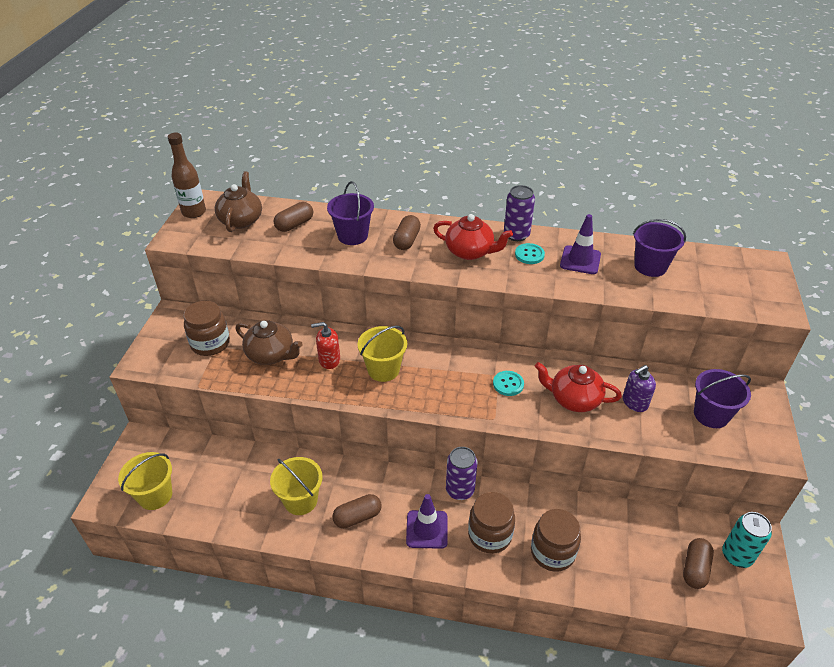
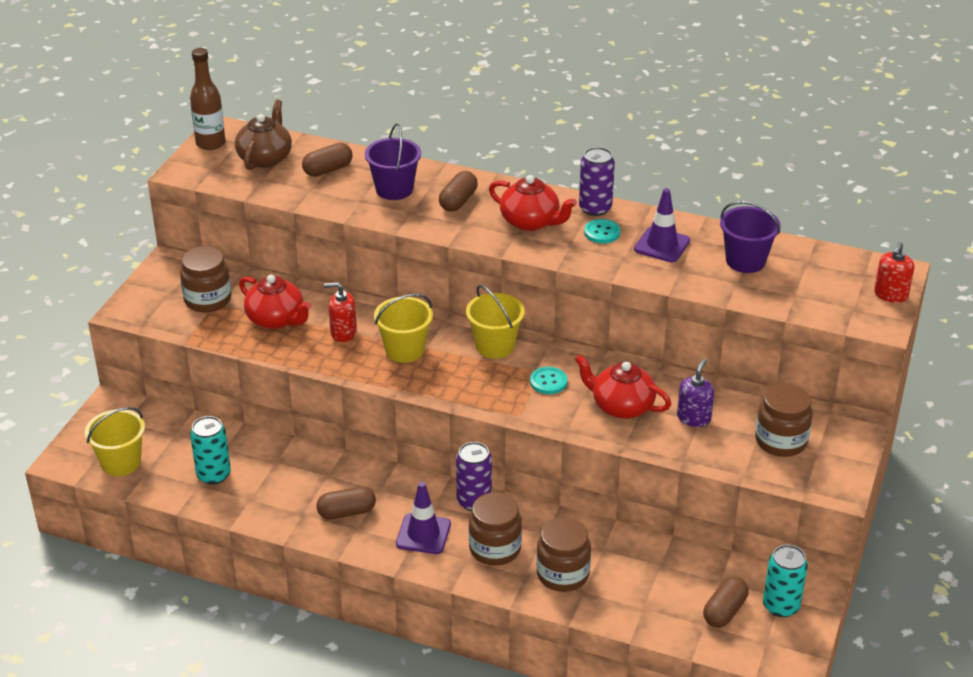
camera: 10 degrees right, 5 degrees down
(237, 496) = (213, 475): none -> turquoise can
(271, 355) = (276, 319): brown teapot -> red teapot
(300, 500) = (285, 488): yellow bucket -> yellow bucket (495, 346)
(635, 402) = (693, 418): purple soap dispenser -> purple soap dispenser turned 135 degrees clockwise
(711, 415) = (781, 441): purple bucket -> brown jar
(774, 283) = (890, 295): none -> red soap dispenser

